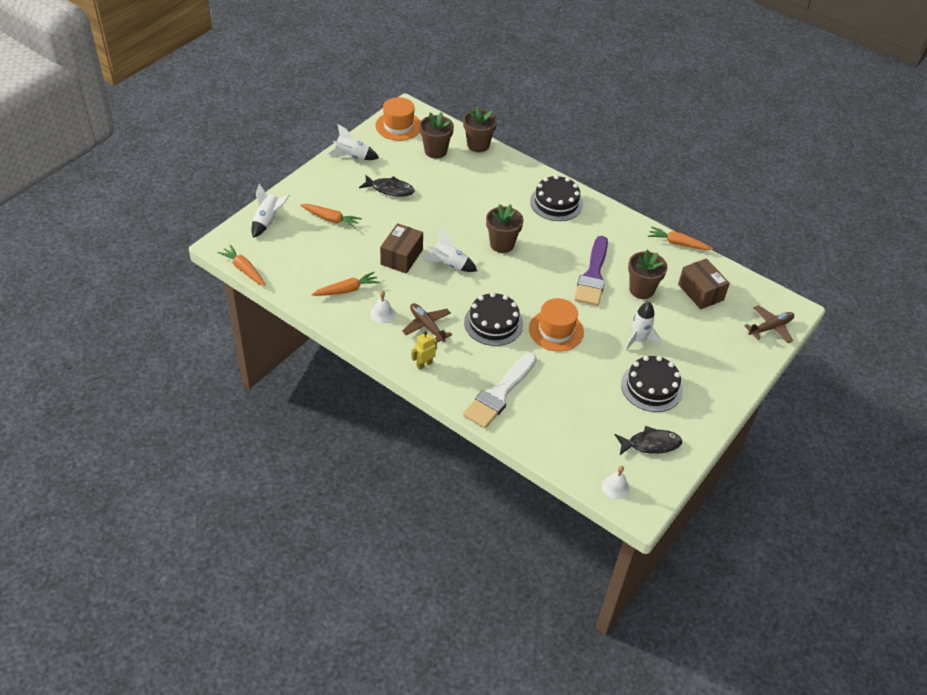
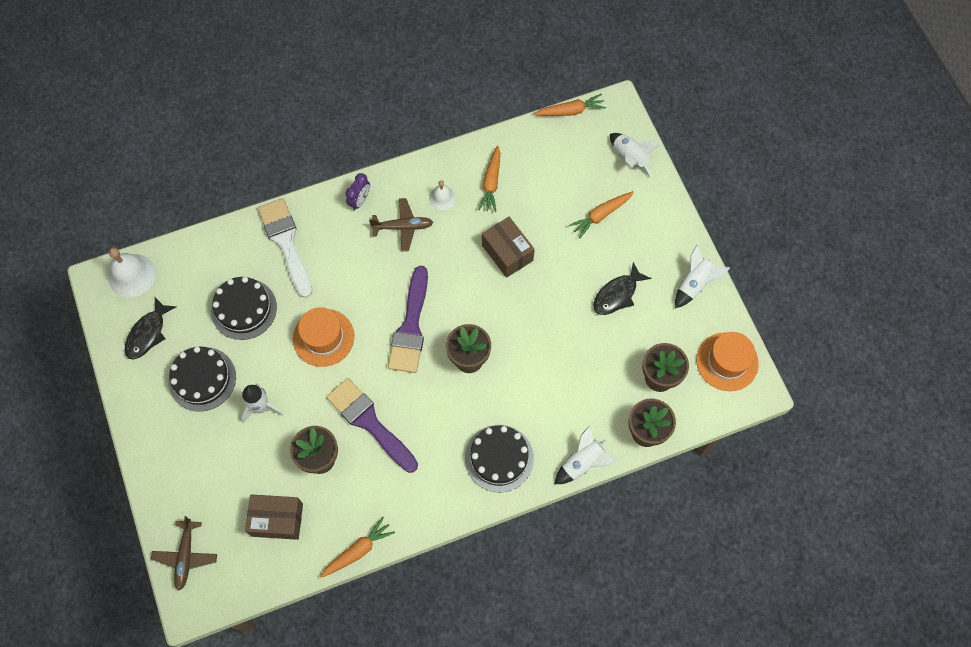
camera: 125 degrees right, 20 degrees up
(424, 364) = (360, 201): yellow robot -> purple clock
(449, 264) = (471, 291): white rocket -> white rocket (582, 463)
(493, 323) = (369, 286): black cake -> black cake (244, 309)
(504, 285) = (410, 326): none -> purple brush
(615, 487) = (132, 275): white bell -> white bell, size x1.72

